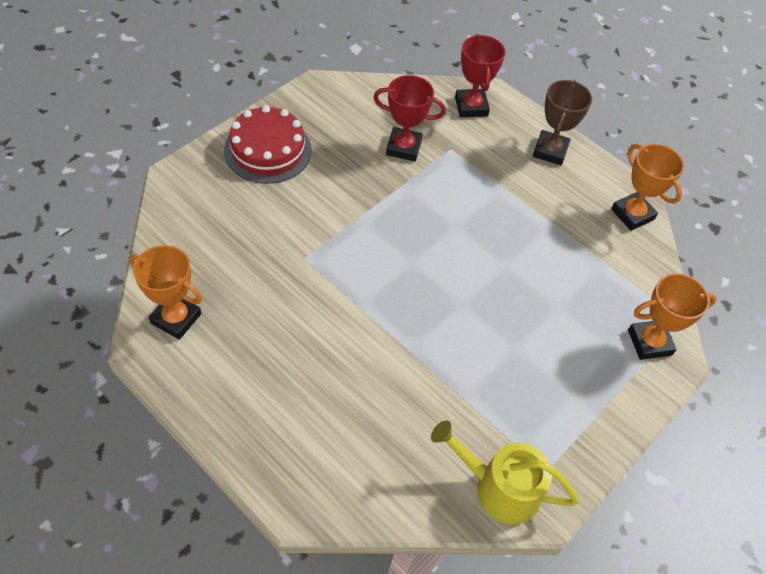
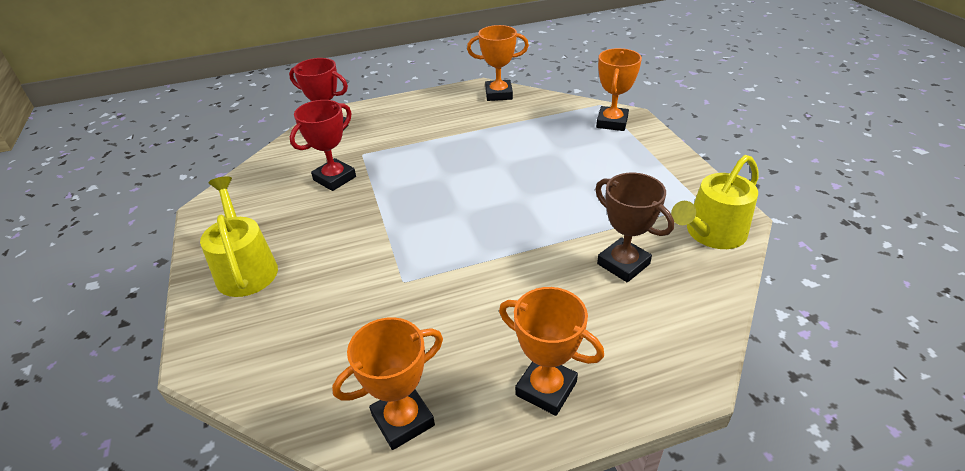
camera: 55 degrees left, 15 degrees down
(241, 400) = (546, 388): none -> orange trophy
(268, 150) = (246, 268): red cake -> yellow watering can
(550, 151) = (411, 108): brown trophy -> brown trophy (623, 264)

